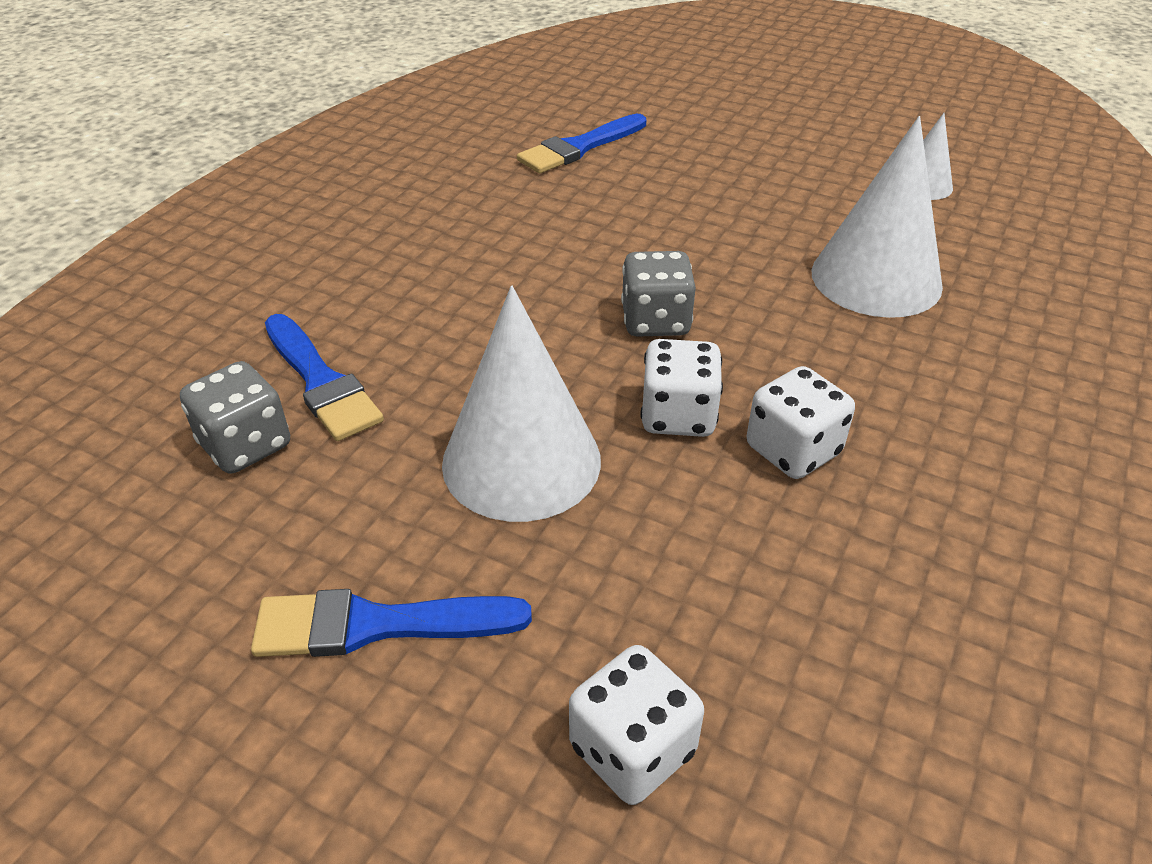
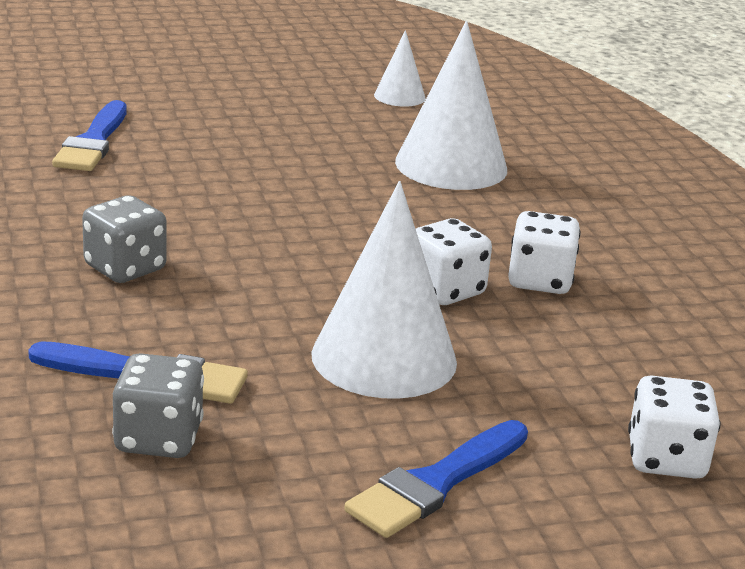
camera: 45 degrees left, 15 degrees down
(655, 321) = (345, 241): grey dice -> grey dice (125, 268)

